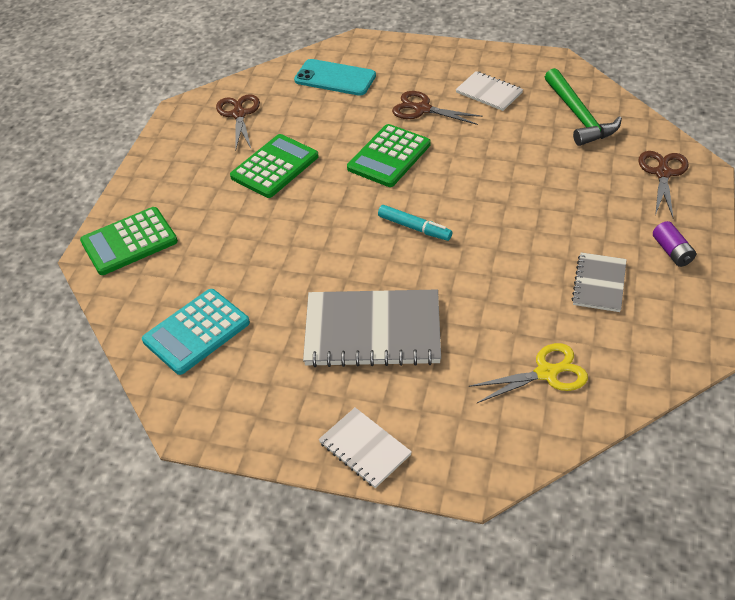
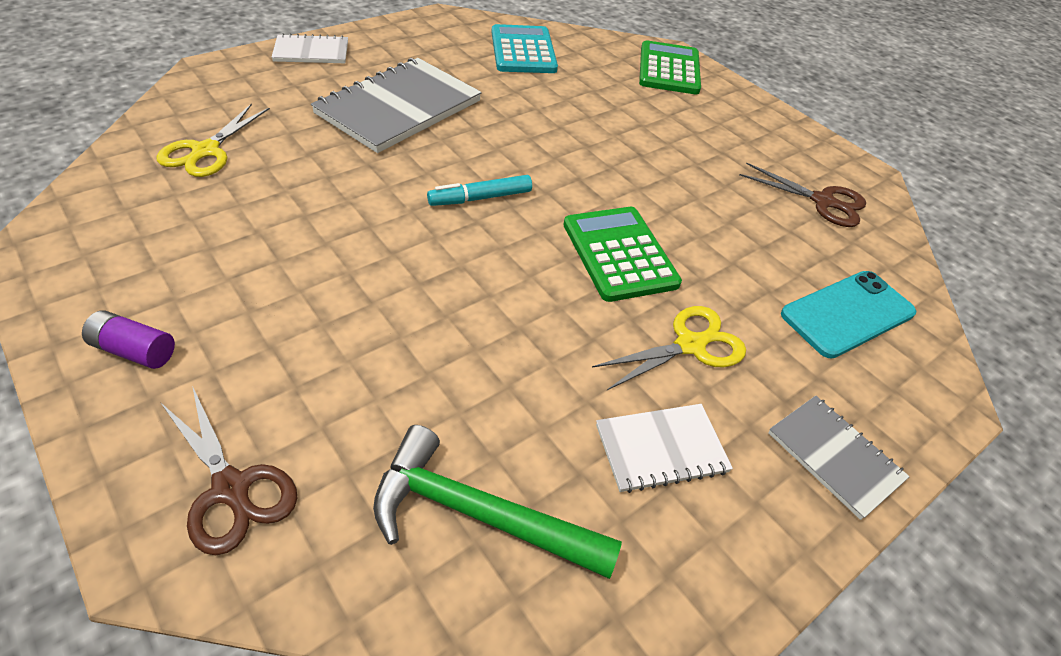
camera: 120 degrees right, 0 degrees up
(274, 167) = (692, 175): green calculator -> none
(422, 109) = (690, 345): brown scissors -> yellow scissors
(599, 283) = (213, 254): grey notebook -> grey notebook (834, 456)

